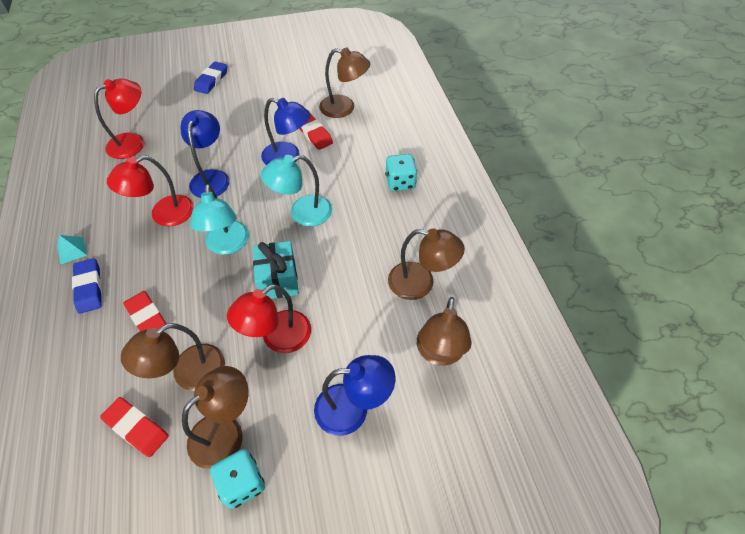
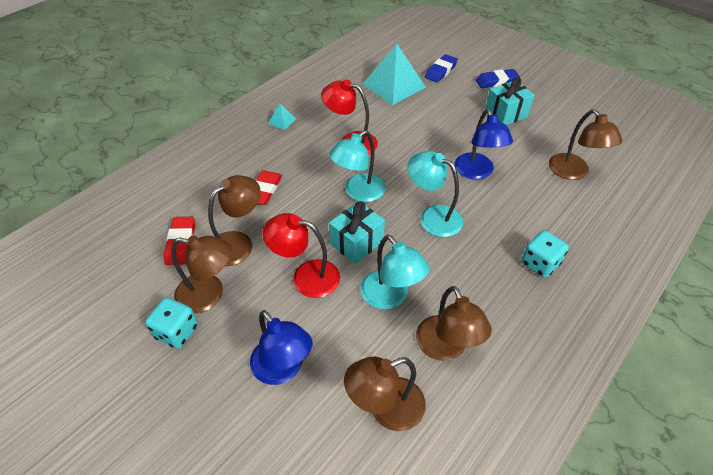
camera: 55 degrees right, 5 degrees down
(89, 288) = (262, 148): blue eraser -> blue eraser (440, 71)
(133, 142) = (393, 85): red lamp -> turquoise pyramid
(188, 374) = (238, 243): brown lamp -> brown lamp turned 120 degrees clockwise
(211, 177) = (408, 143): blue lamp -> none
(251, 100) = (506, 114): none -> turquoise gift
(314, 134) = (520, 172): red eraser -> none
(350, 290) = (390, 297): none -> turquoise lamp

